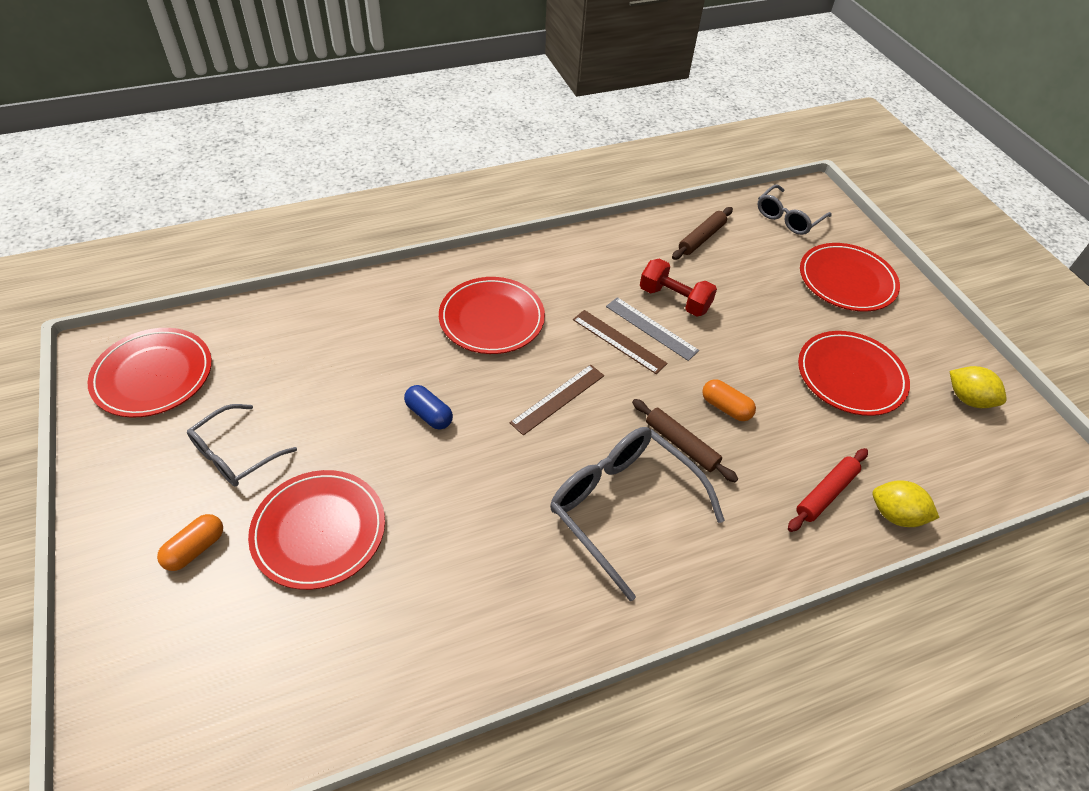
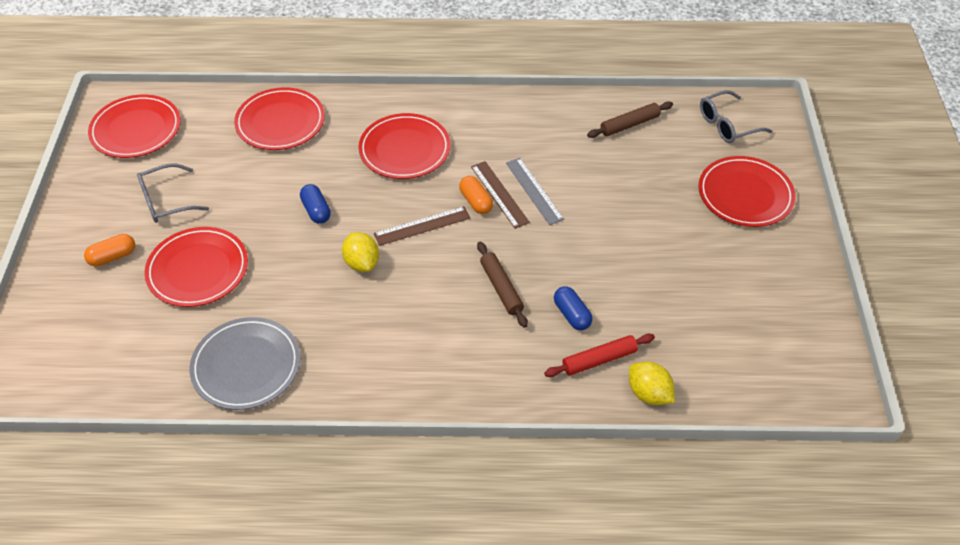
camera: 25 degrees right, 0 degrees up
(444, 638) = (246, 366): none -> grey plate
(622, 506) = (425, 319): grey glasses -> none
(674, 300) = (569, 172): red dumbbell -> none
(725, 407) = (557, 270): orange capsule -> orange capsule (476, 202)
(769, 452) = (572, 315): none -> blue capsule
(850, 376) = (688, 276): red plate -> red plate (280, 122)
(968, 399) = (788, 325): yellow lemon -> yellow lemon (362, 263)

